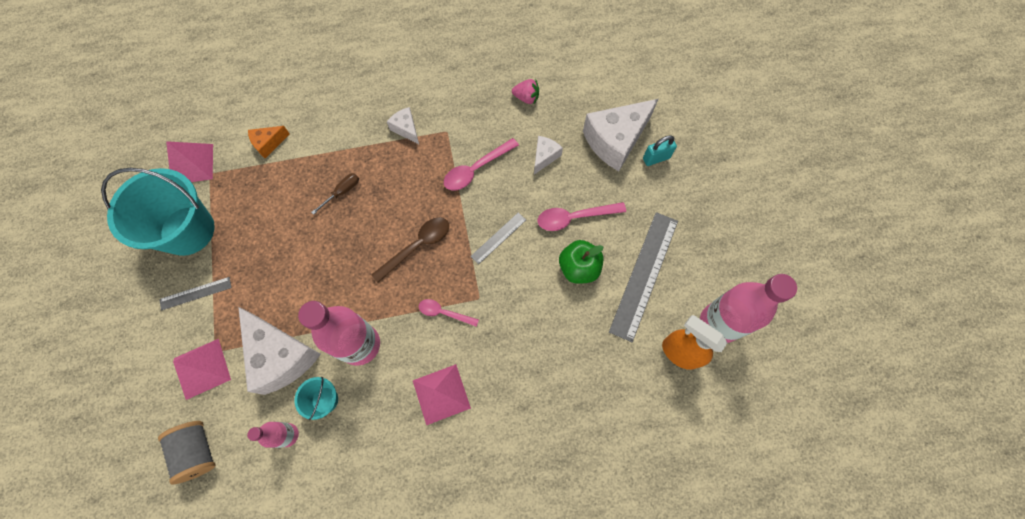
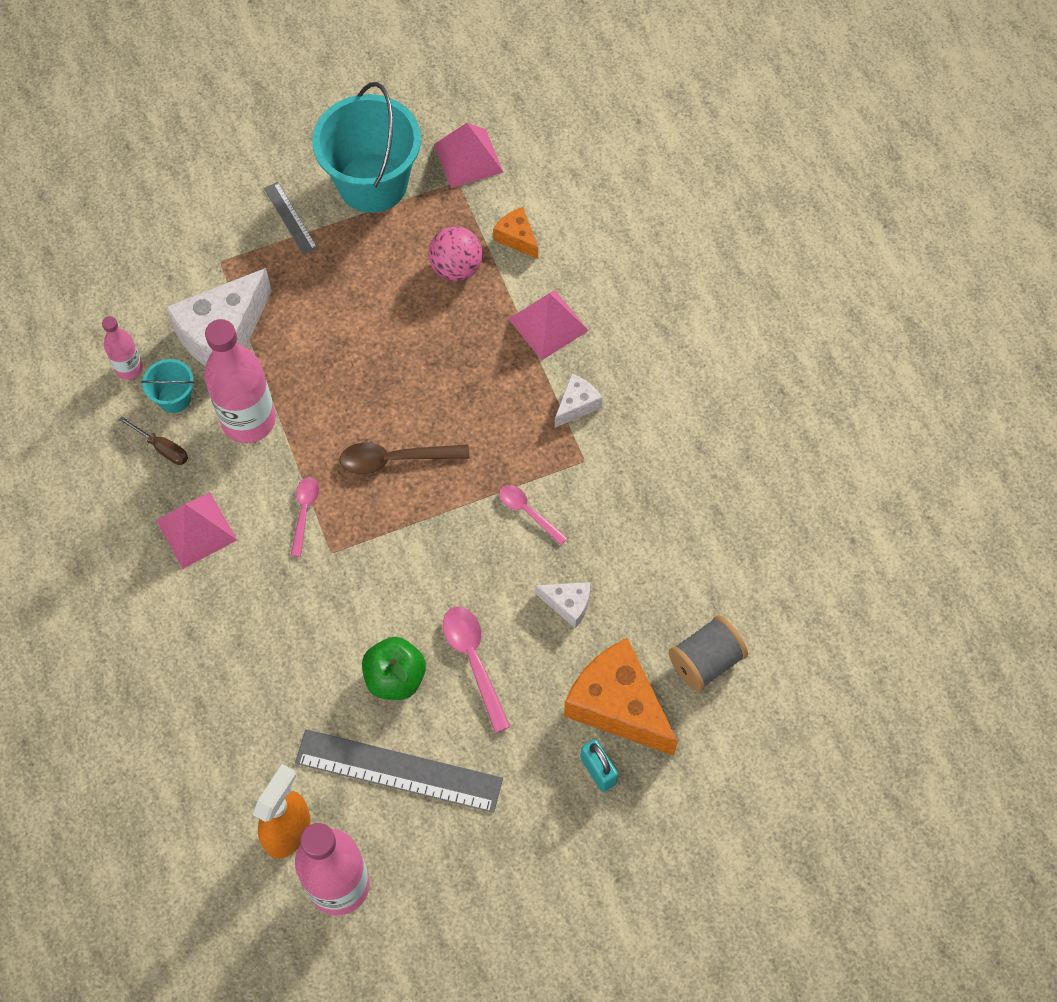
camera: 80 degrees right, 5 degrees down
(197, 451) = (101, 279): grey spool -> grey spool (706, 661)
(202, 368) = (197, 254): pink pyramid -> pink pyramid (548, 324)
(279, 185) = (456, 268): none -> pink ball
(342, 192) = (460, 347): brown screwdriver -> brown screwdriver (162, 448)
(417, 246) = (394, 459): brown spoon -> brown spoon turned 135 degrees clockwise
(475, 169) = (527, 512): pink spoon -> pink spoon, size x0.65
(498, 238) = (424, 562): grey ruler -> none
(526, 98) = (667, 562): pink strawberry -> none
(615, 140) = (617, 705): white cheese -> orange cheese

